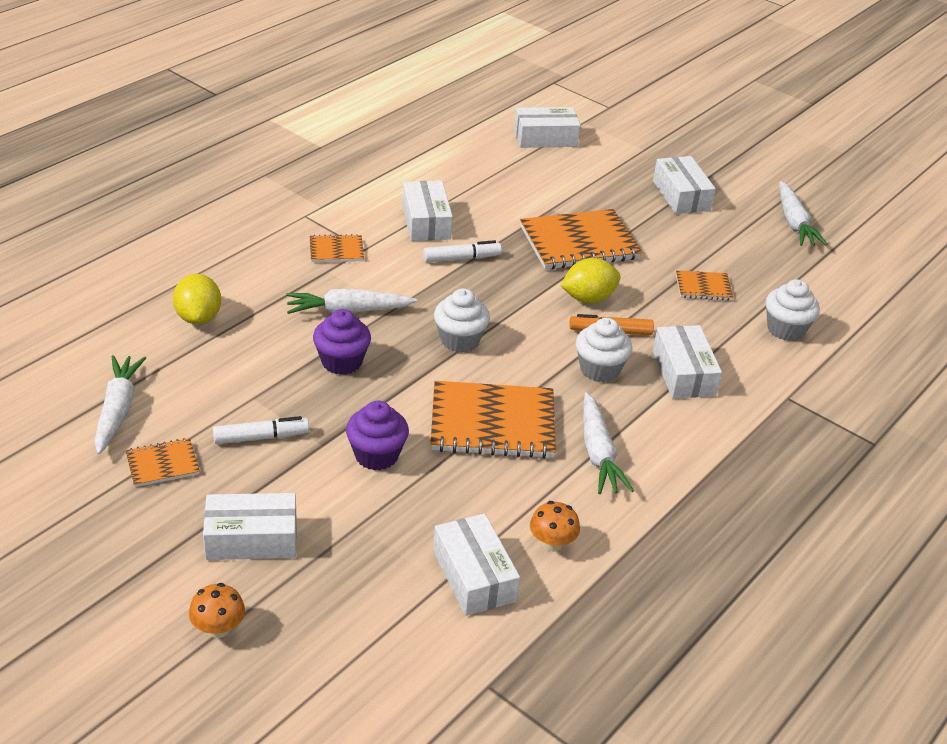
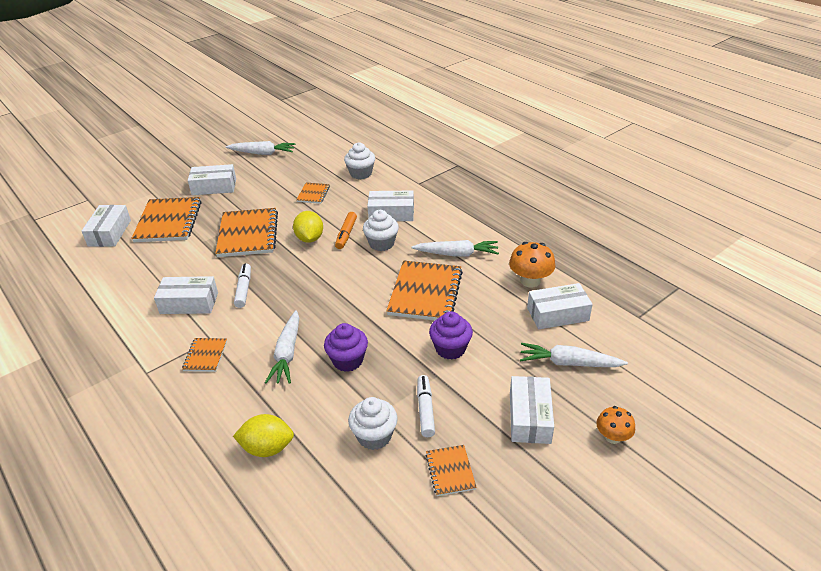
camera: 75 degrees left, 0 degrees up
(117, 410) = (380, 505): white carrot -> white carrot (569, 363)
(459, 340) = (338, 299): white cupcake -> white cupcake (374, 436)
(552, 543) = (530, 281): orange mushroom -> orange mushroom, size x1.54
(584, 175) = (169, 222): none -> orange notebook

